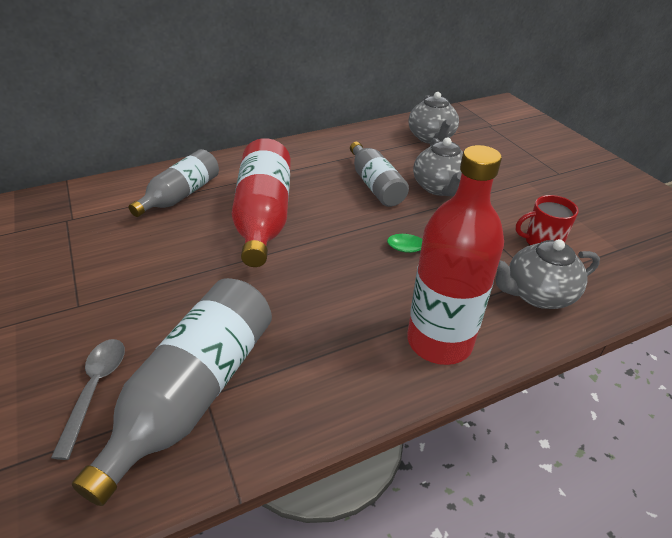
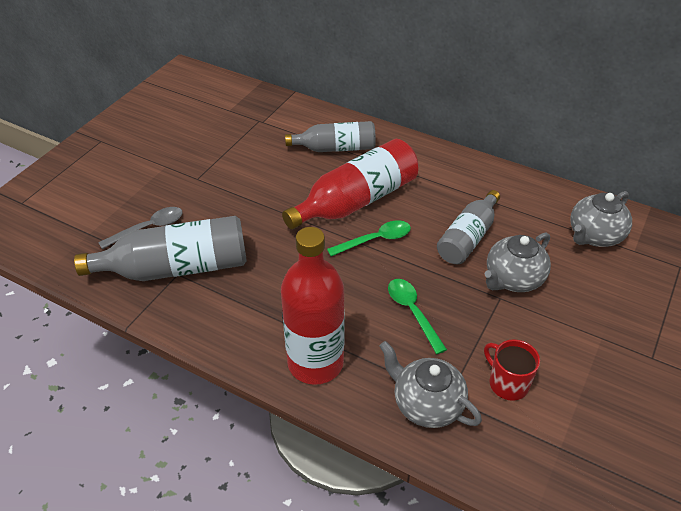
camera: 55 degrees right, 5 degrees up
(324, 230) = (375, 240): none -> green spoon

